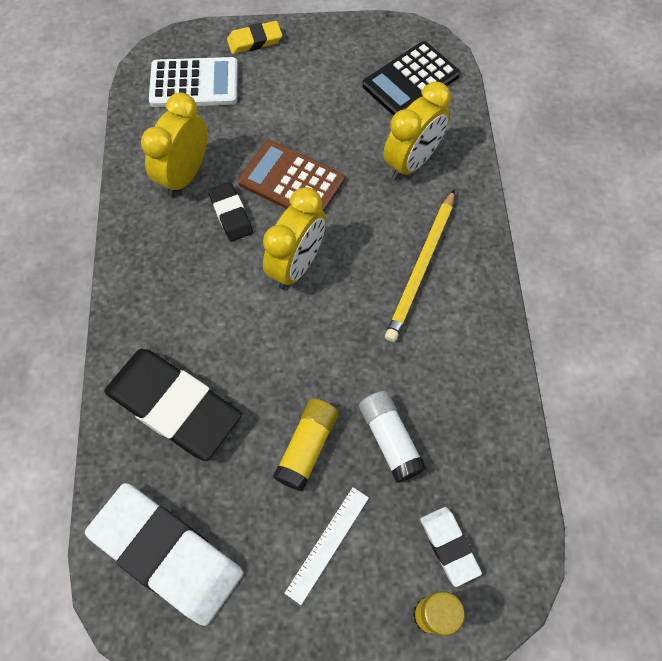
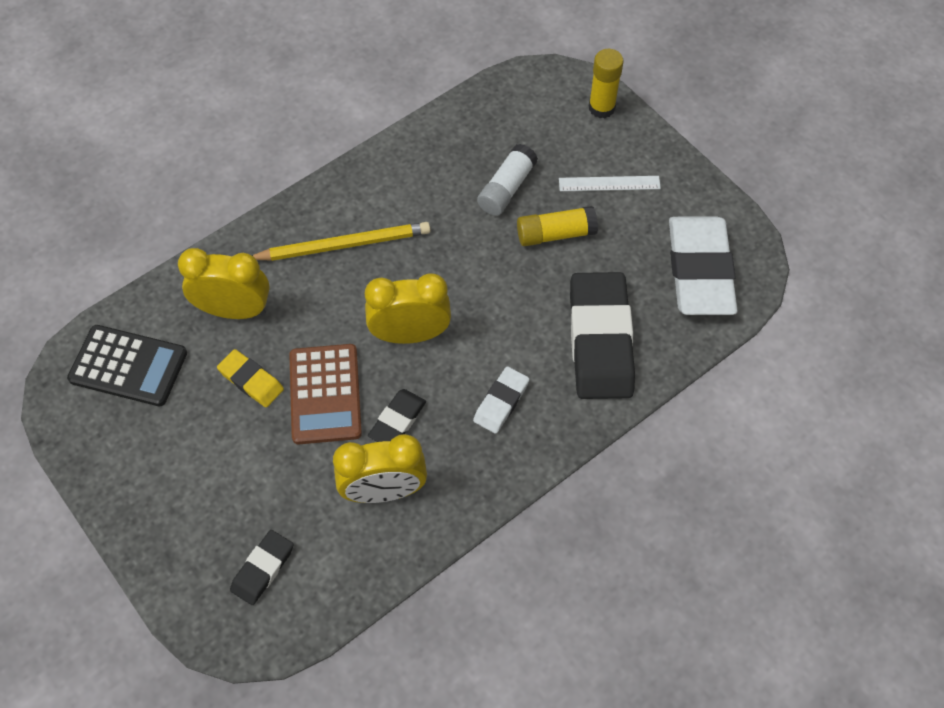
camera: 125 degrees left, 5 degrees down
(194, 83) = (262, 569): white calculator -> black eraser
(255, 41) = (161, 550): yellow eraser -> yellow eraser (251, 380)
(449, 546) = (551, 119): white eraser -> white eraser (501, 402)

